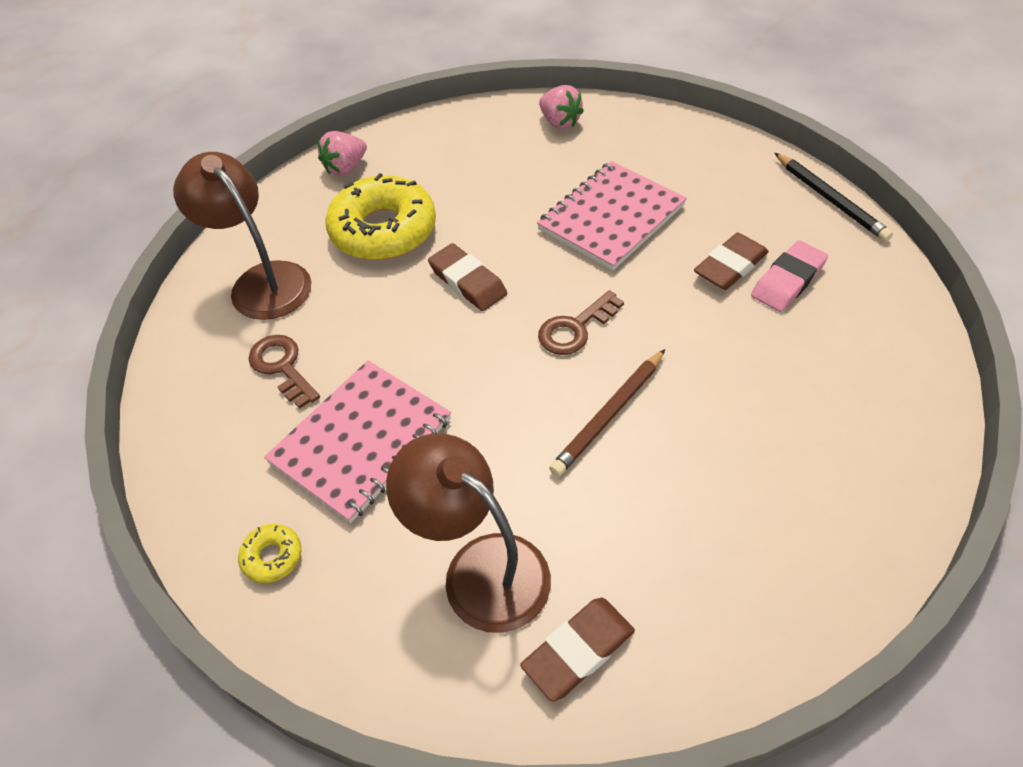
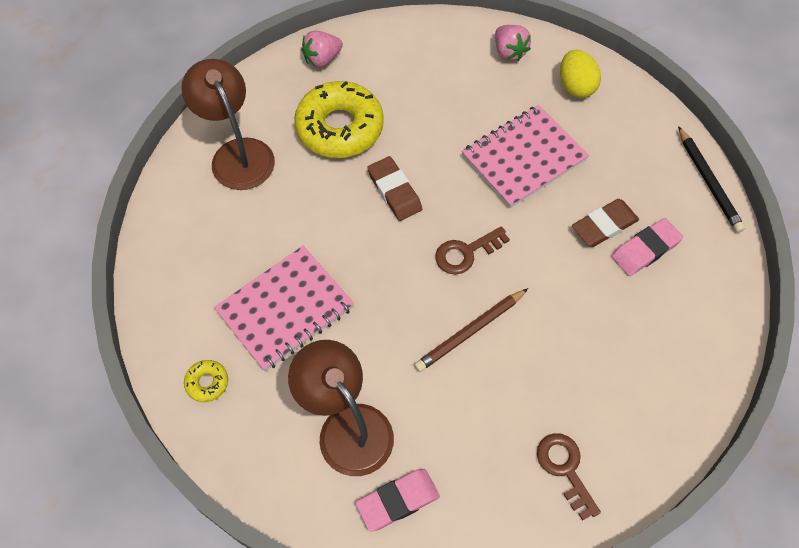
camera: 10 degrees right, 10 degrees up
(282, 367) = (239, 233): brown key -> brown key (565, 469)
(578, 651) = (398, 501): brown eraser -> pink eraser
(645, 139) = (576, 86): none -> yellow egg

